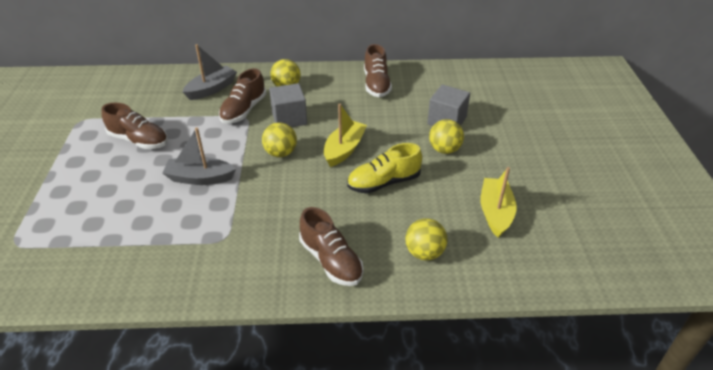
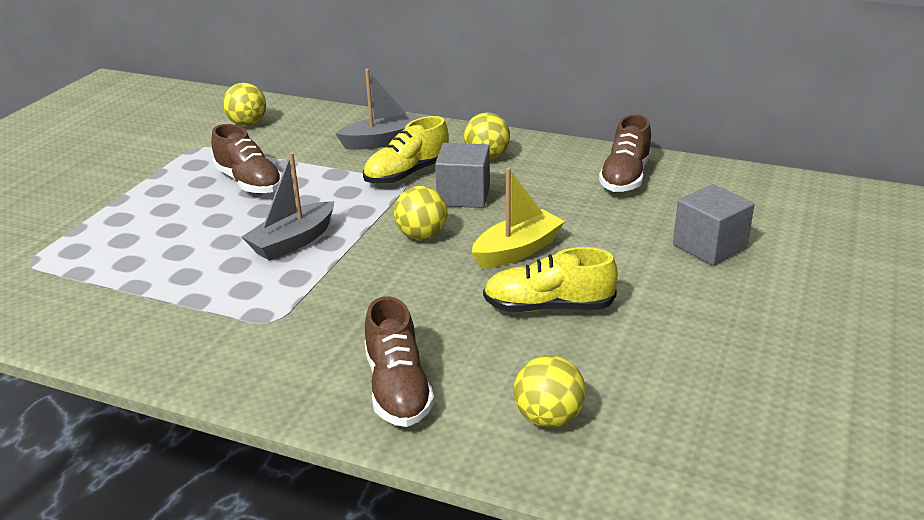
camera: 25 degrees right, 10 degrees down
(200, 178) = (293, 242): grey boat -> grey boat turned 75 degrees counterclockwise
(243, 110) = (407, 174): brown shoe -> yellow shoe
(444, 149) = (679, 285): yellow ball -> yellow ball (247, 123)
(495, 212) = (709, 394): yellow boat -> none

